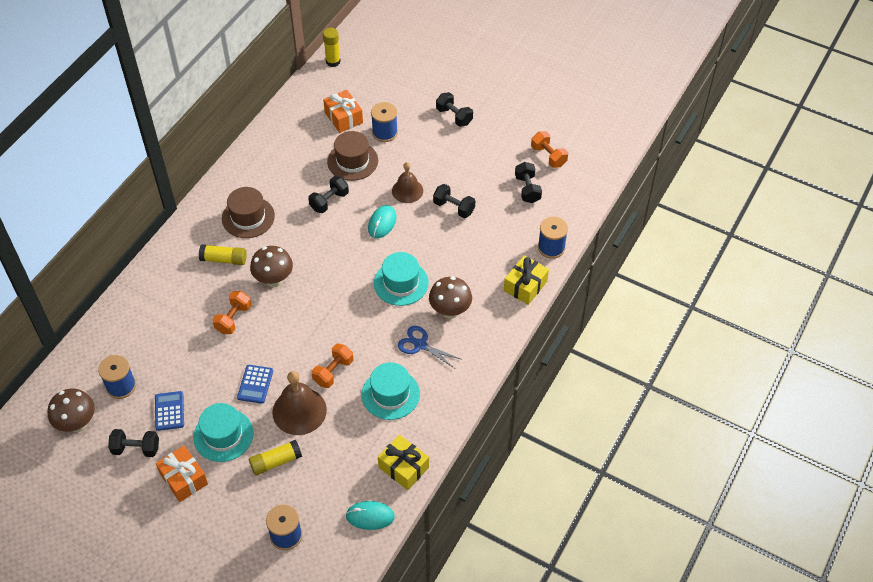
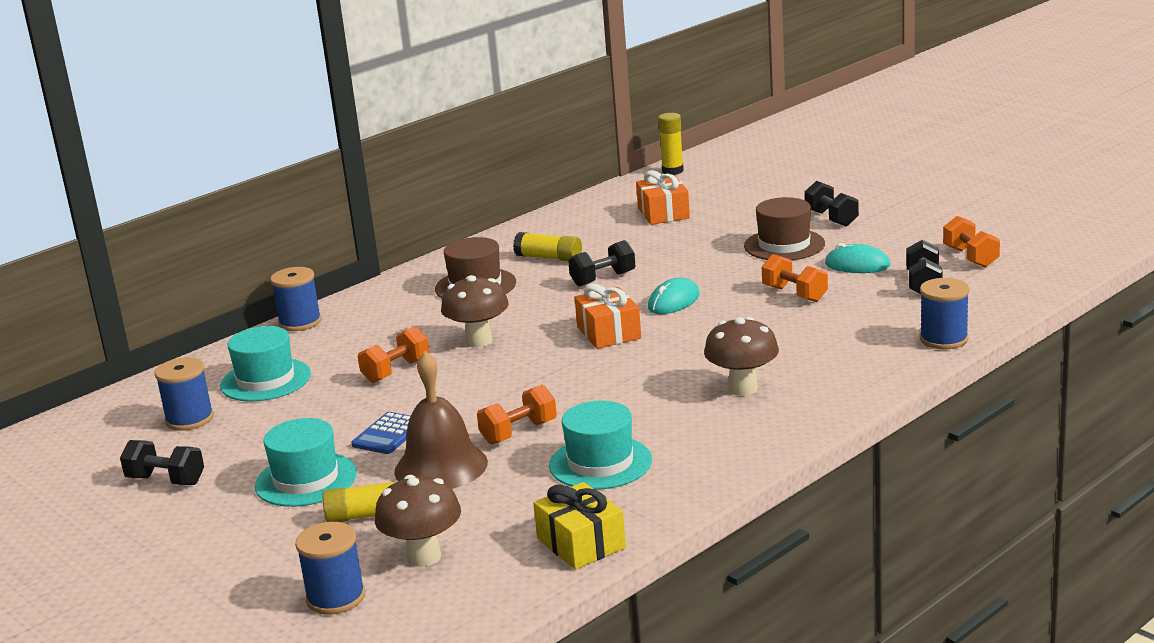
camera: 20 degrees right, 30 degrees down
(77, 424) = (101, 448): brown mushroom -> brown mushroom (424, 557)
(169, 411) = (242, 449): blue calculator -> none
(184, 479) = (215, 518): orange gift -> orange gift (609, 333)
(224, 259) = (417, 319): yellow glue stick -> yellow glue stick (549, 258)
(352, 161) = (657, 248): brown hat -> brown hat (784, 245)
(370, 516) = (492, 592): turquoise mouse -> turquoise mouse (857, 265)
(385, 132) = (718, 227): blue spool -> blue spool (300, 322)
(401, 283) = (675, 356): turquoise hat -> turquoise hat (265, 380)
(407, 190) = (728, 276): brown bell -> none
(420, 345) = (676, 417): blue scissors -> none
(454, 207) = (794, 294): black dumbbell -> orange dumbbell
(525, 286) = (884, 373): yellow gift -> none

